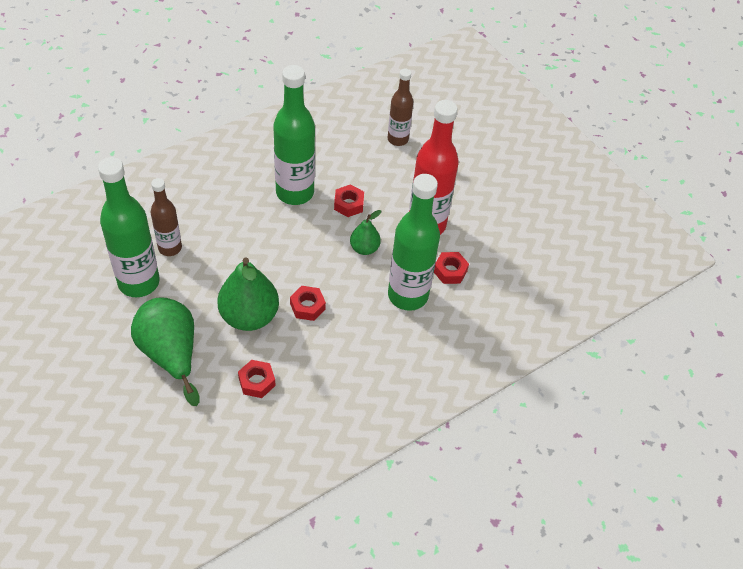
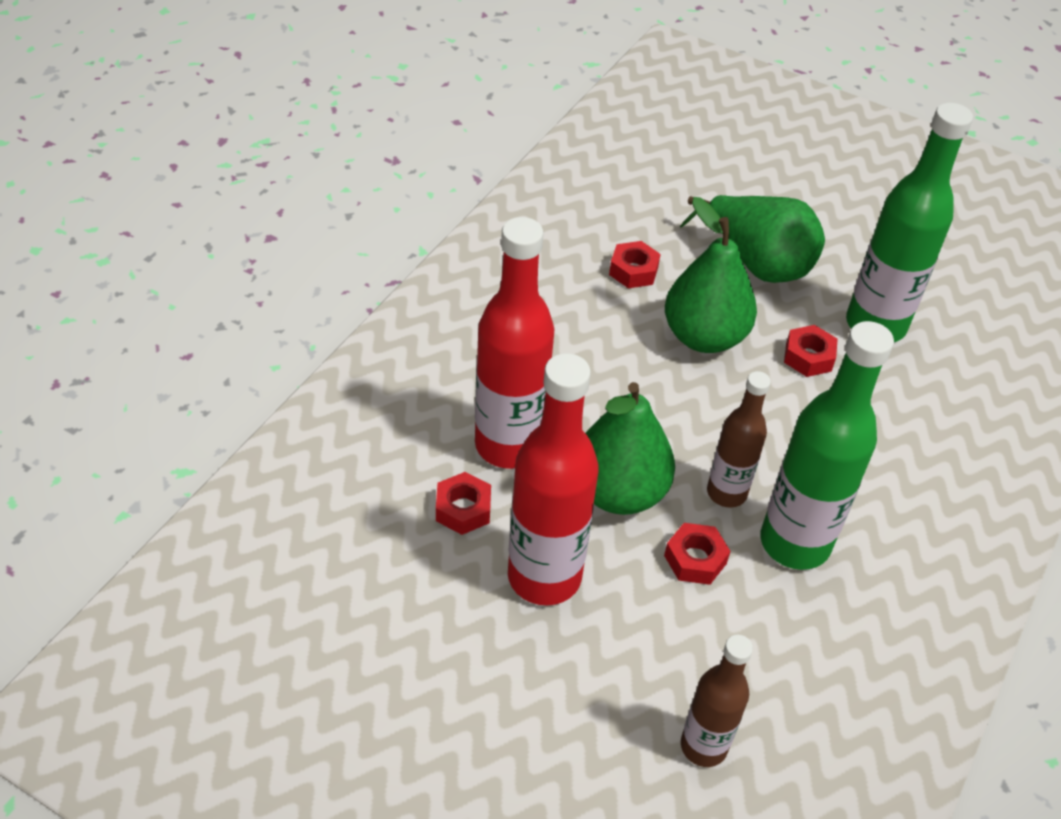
camera: 155 degrees right, 5 degrees down
(170, 248) = (884, 382): brown bottle -> brown bottle (726, 493)
(307, 306) = (639, 376): red nut -> red nut (808, 357)
(364, 248) = (618, 492): green pear -> green pear, size x1.86
(408, 295) = (509, 445): green bottle -> red bottle

